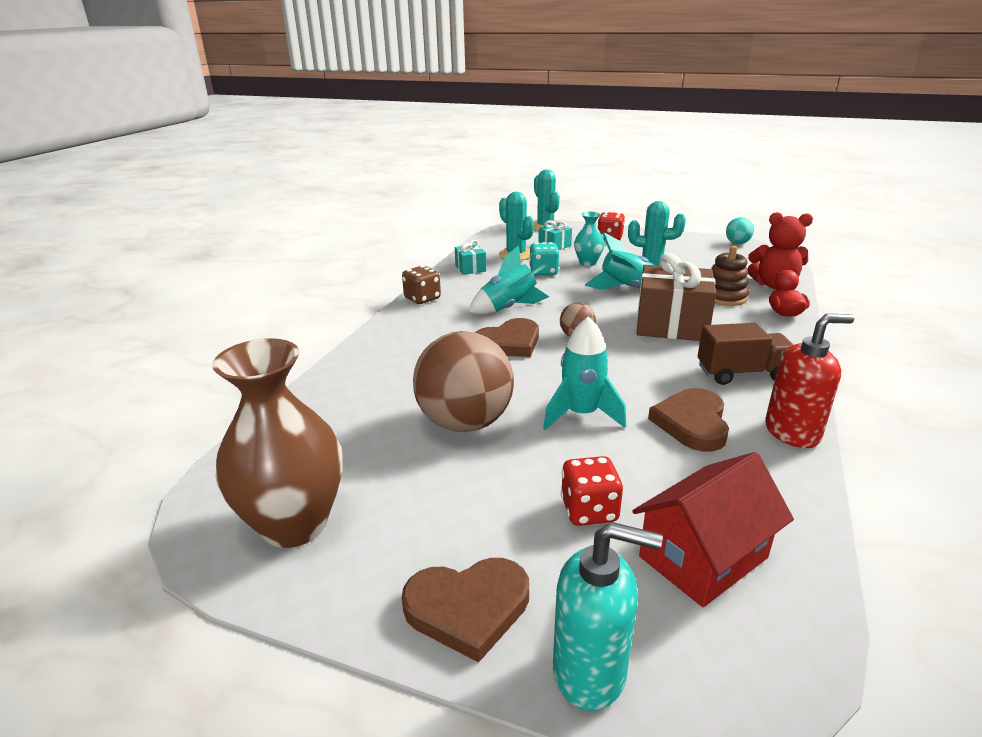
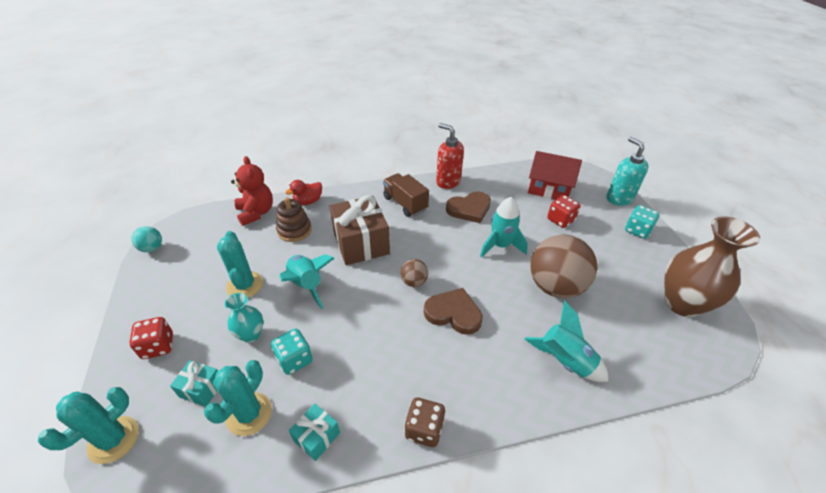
camera: 125 degrees left, 15 degrees up
(468, 608) = (637, 230): brown heart -> turquoise dice
(509, 308) = (395, 344): turquoise rocket -> turquoise rocket (564, 361)

